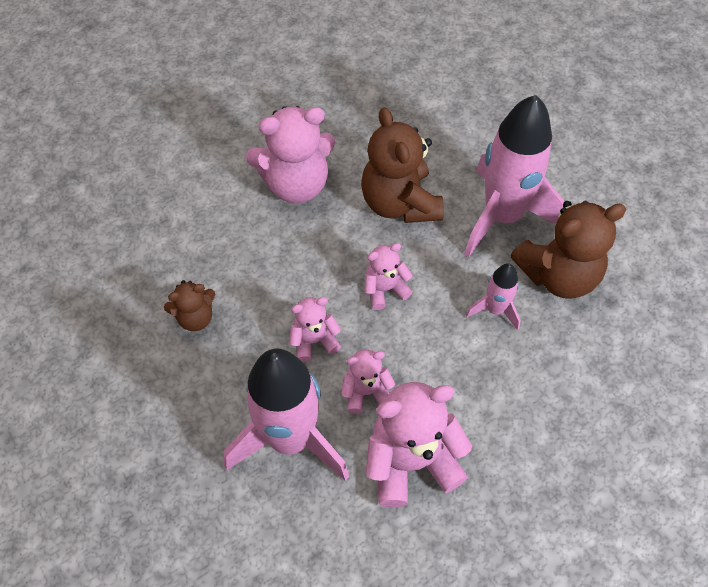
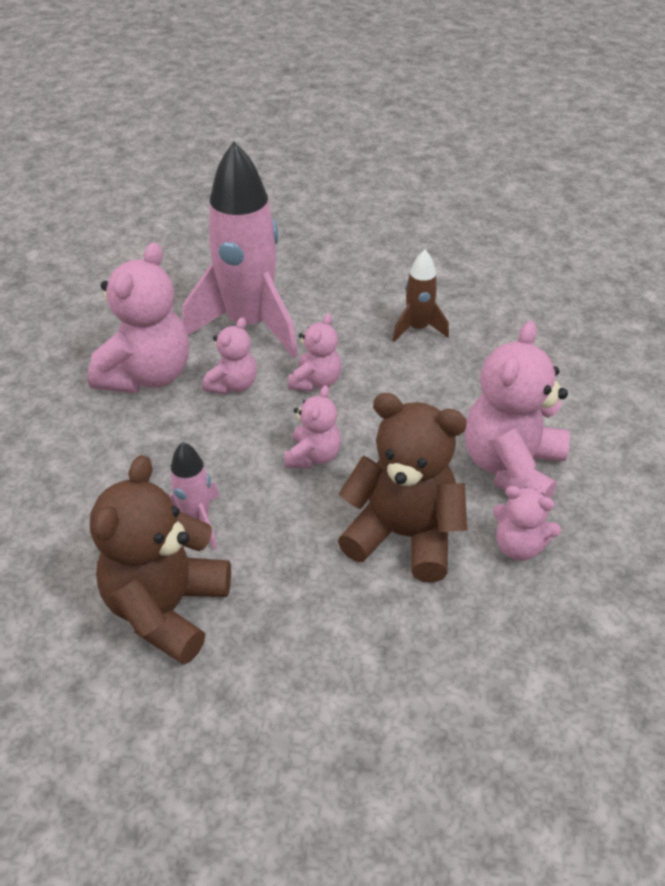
camera: 130 degrees right, 15 degrees down
(195, 317) = (418, 329): brown teddy bear -> brown rocket
(355, 149) = (518, 546): none -> pink teddy bear
(502, 216) = (291, 617): pink rocket -> none

